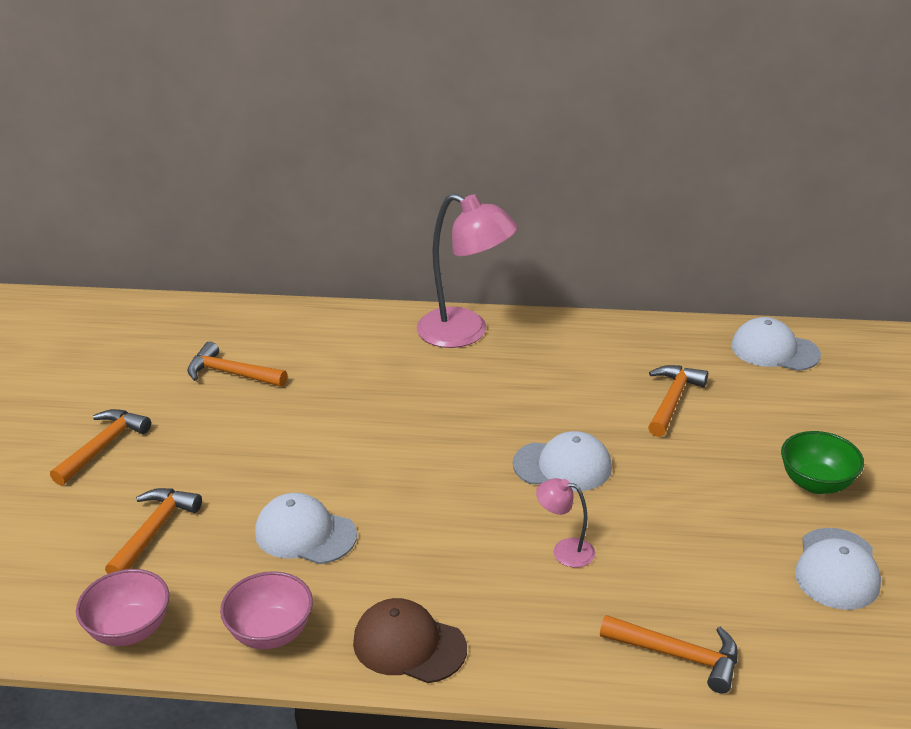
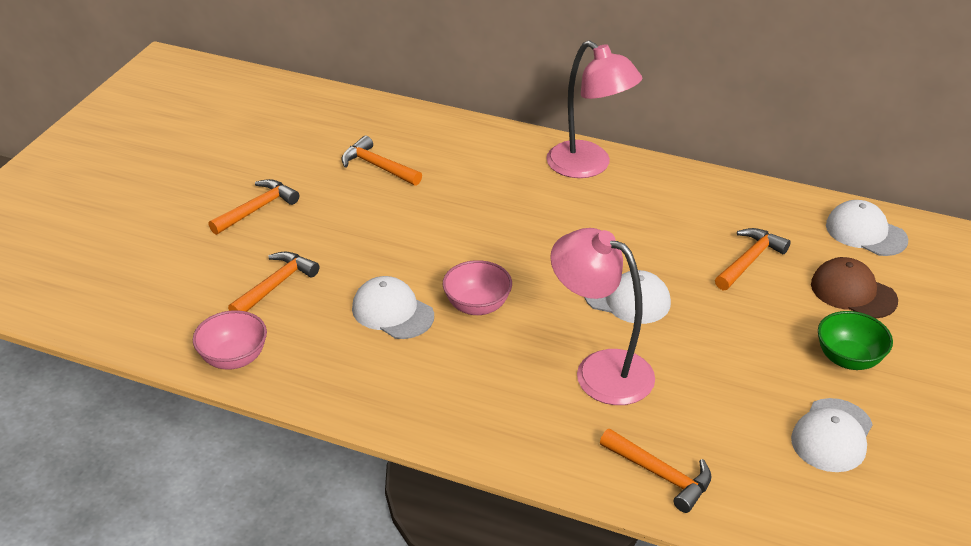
camera: 15 degrees right, 5 degrees up
(271, 632) = (339, 384): pink bowl -> pink bowl (477, 306)
(409, 645) = (443, 417): brown cap -> brown cap (853, 292)
(565, 550) = (600, 370): pink lamp -> pink lamp, size x2.15

